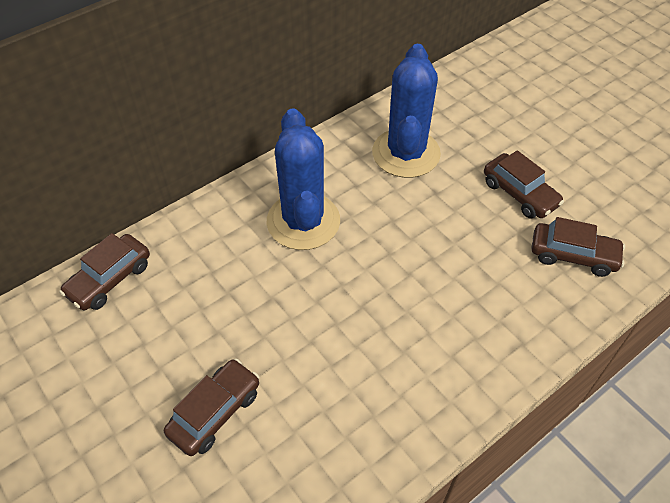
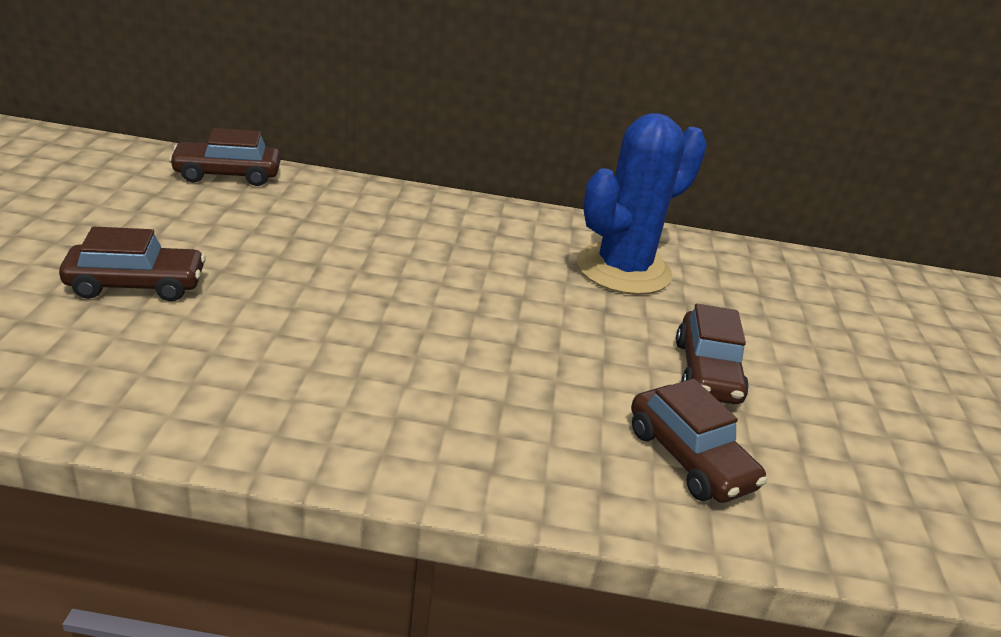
camera: 40 degrees right, 20 degrees down
(303, 221) = (436, 244): blue cactus -> none

